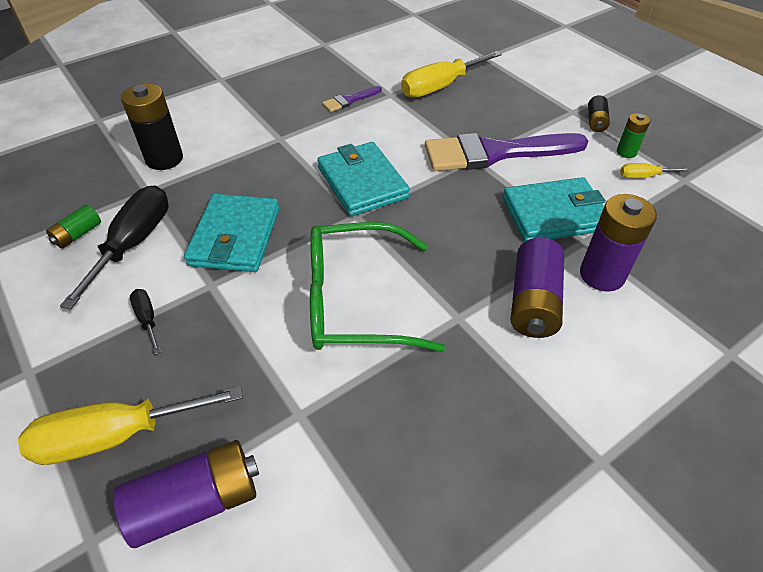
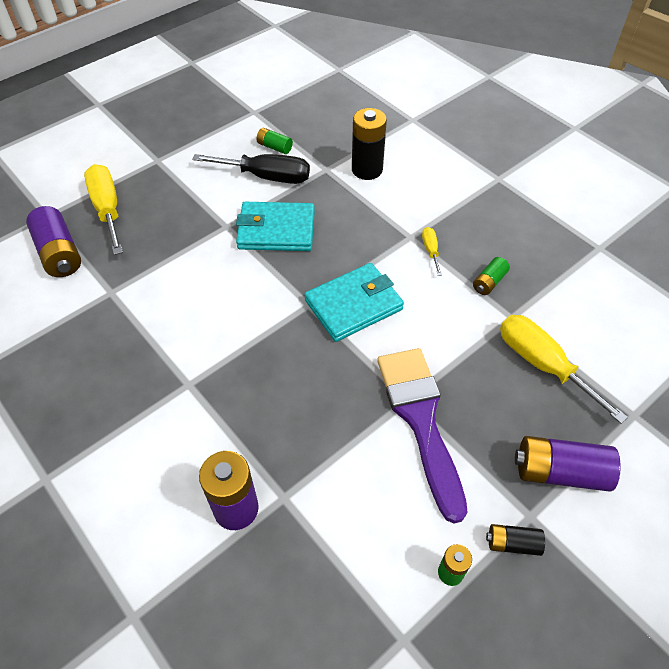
camera: 85 degrees right, 5 degrees up
(147, 319) = (195, 201): black screwdriver -> none
(349, 100) = (489, 282): purple brush -> green battery
(354, 301) = (207, 313): green glasses -> none
(533, 302) = (203, 443): purple battery -> purple battery (560, 472)
(554, 214) = (323, 472): turquoise wallet -> none
(643, 176) = (402, 585): yellow screwdriver -> yellow screwdriver (430, 250)

